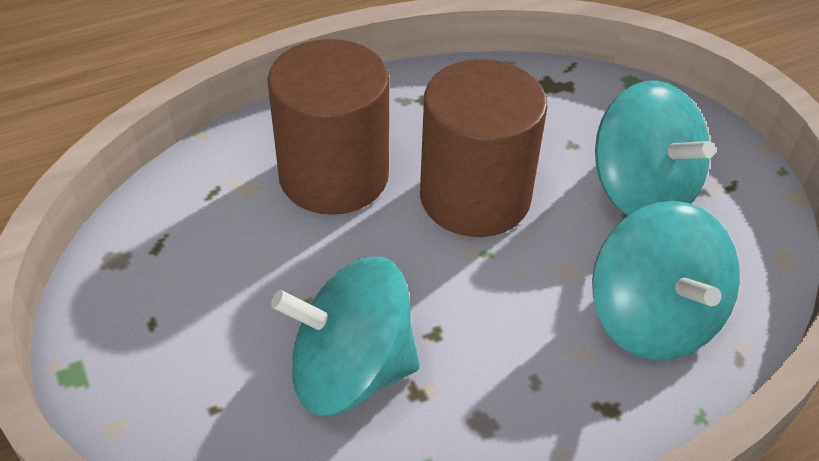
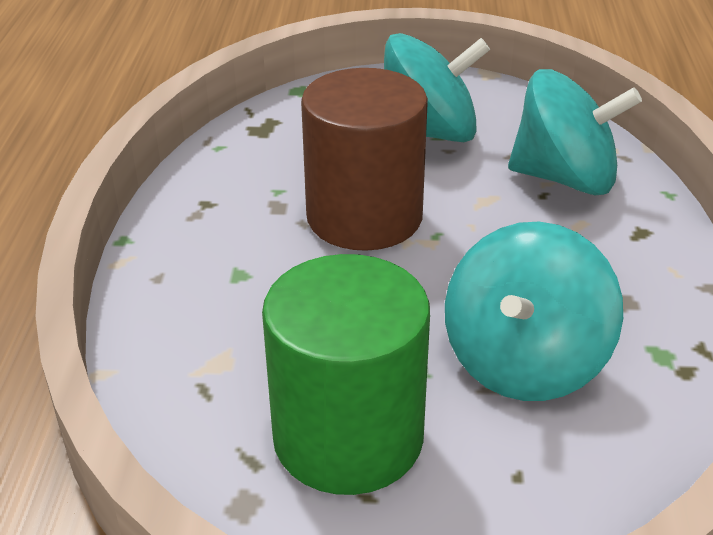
camera: 60 degrees left, 10 degrees down
(204, 289) = (348, 437): none -> green cylinder
(334, 176) = (260, 293): brown cylinder -> none

